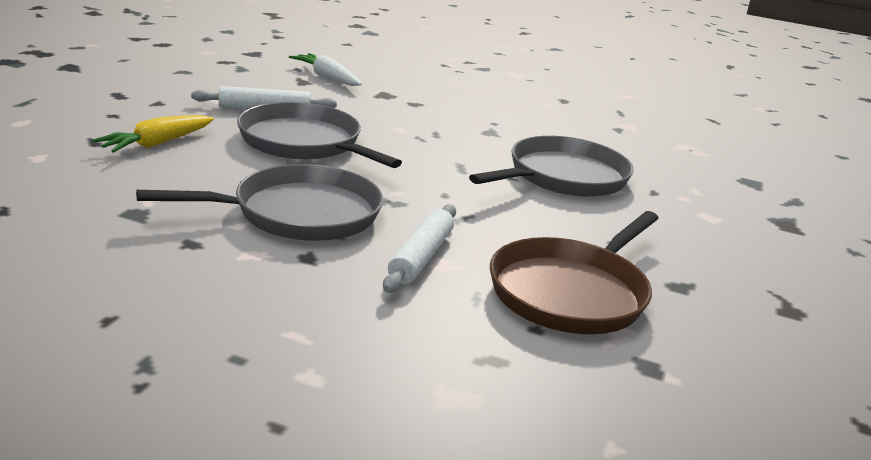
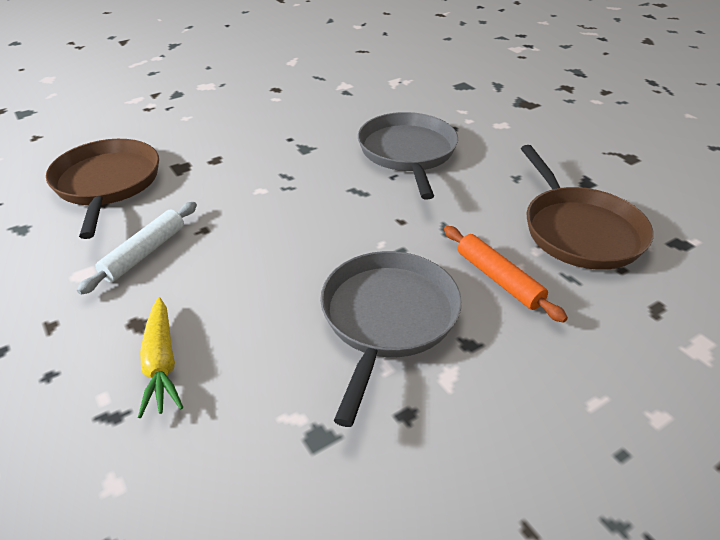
camera: 50 degrees left, 15 degrees up
(304, 143) = (244, 257): grey pan -> none
(327, 78) = (107, 183): white carrot -> brown pan
(421, 257) = (498, 279): white rolling pin -> orange rolling pin

